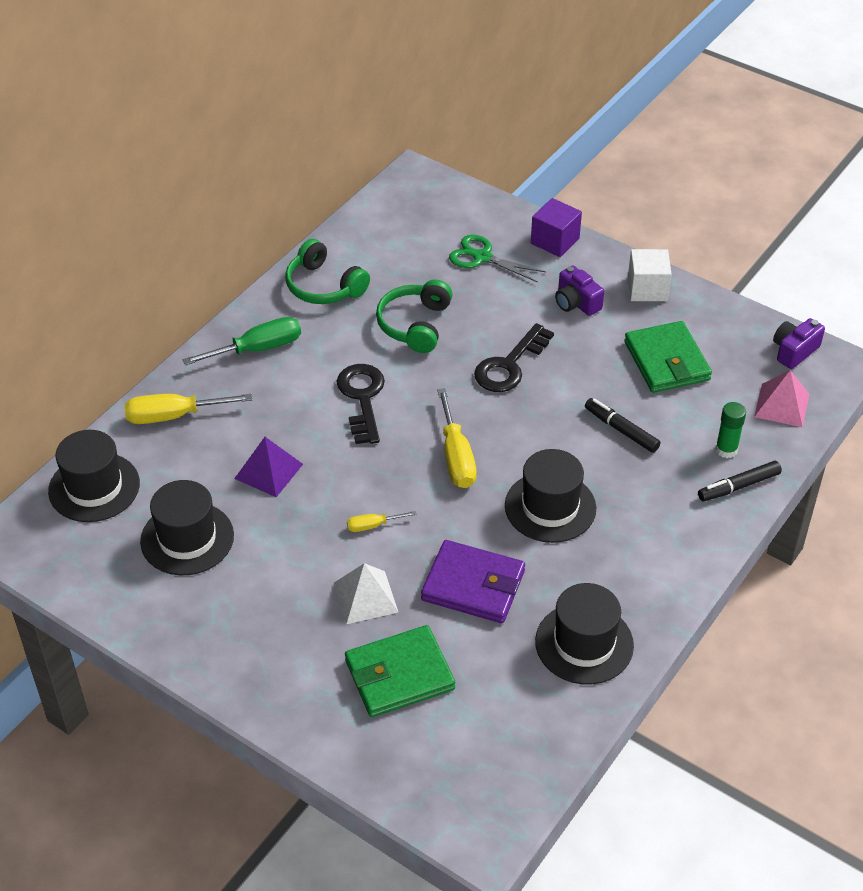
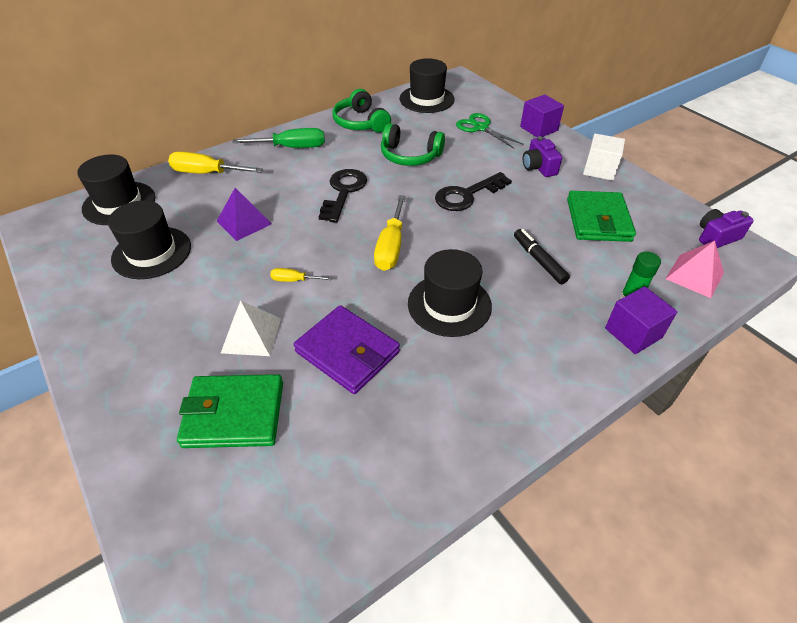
camera: 20 degrees right, 0 degrees up
(415, 325) = (410, 156): green headphones -> green headphones turned 105 degrees counterclockwise
(584, 643) = (422, 439): black hat -> black hat (426, 99)
(738, 486) = (633, 333): black marker -> purple cube

